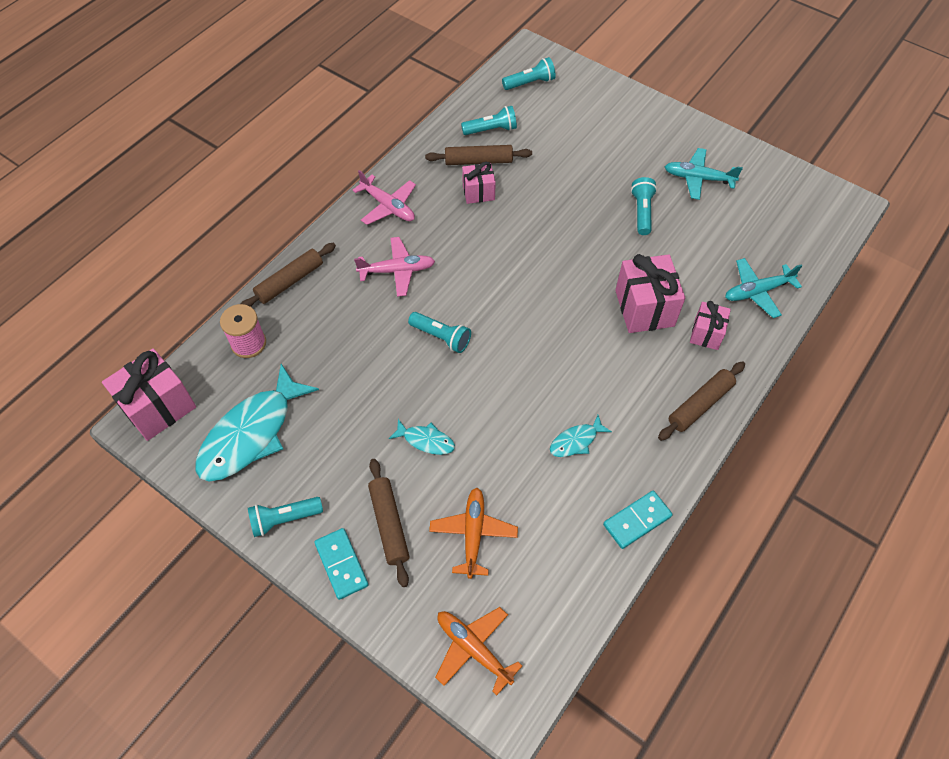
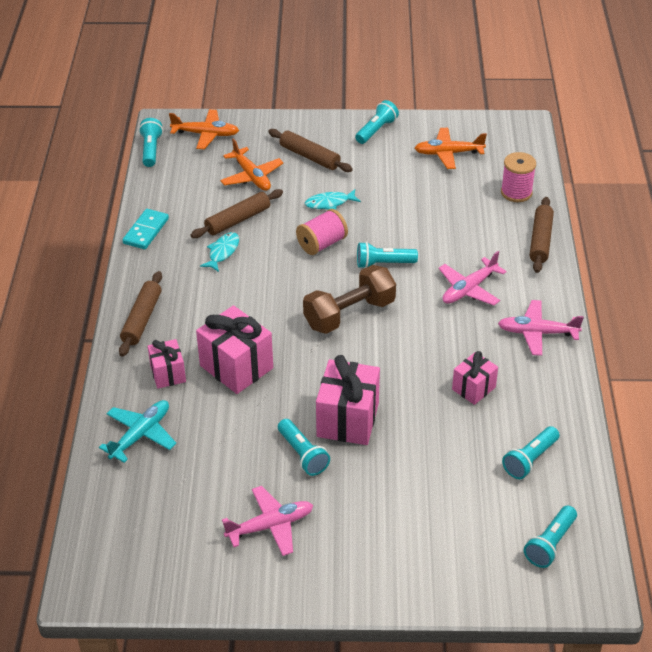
camera: 145 degrees right, 15 degrees down
(159, 407) = (524, 137): pink gift -> pink gift (347, 419)
(251, 433) = (448, 153): turquoise fish -> orange plane
(341, 564) = (319, 129): turquoise domino -> none
(476, 393) = (322, 244): none -> pink spool
(478, 161) = (506, 419): brown rolling pin -> brown rolling pin (237, 220)
(514, 304) = (349, 314): none -> brown dumbbell
(556, 664) = (151, 150): none -> turquoise flashlight
(698, 178) = (270, 526): turquoise plane -> pink plane

